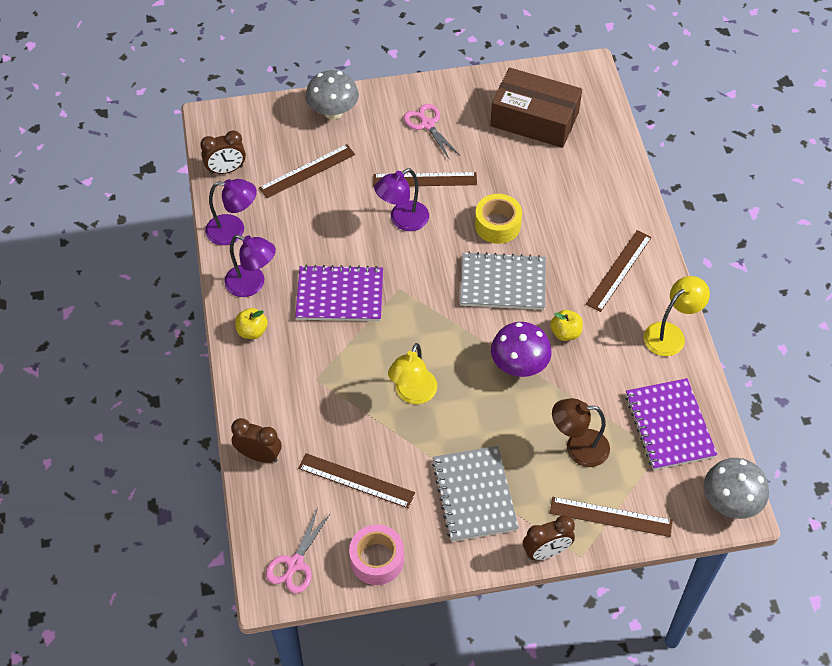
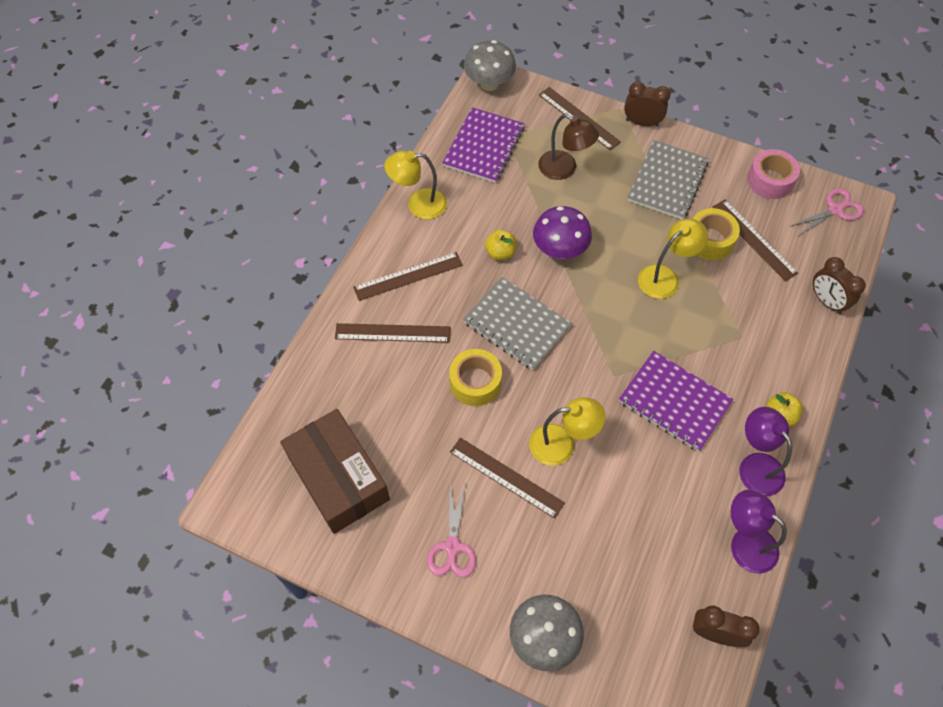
camera: 145 degrees left, 5 degrees up
(307, 171) = (623, 570): brown ruler -> brown ruler (392, 333)
(396, 454) = (709, 240): none -> yellow tape
(402, 220) = (562, 444): purple lamp -> yellow lamp

